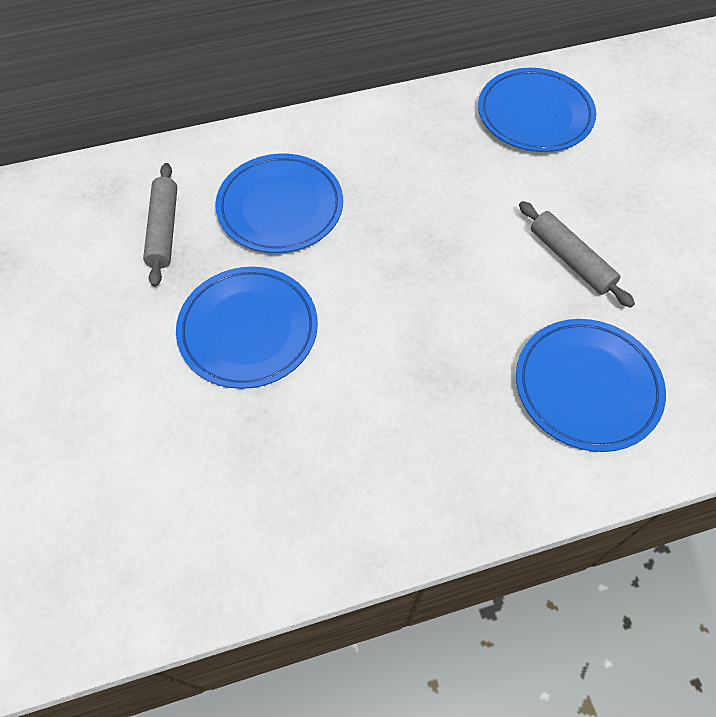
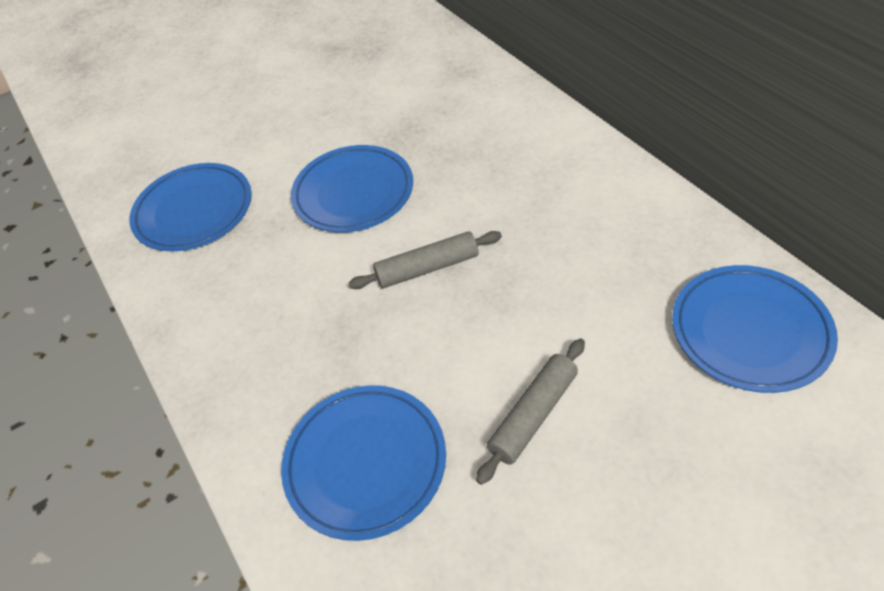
camera: 80 degrees right, 10 degrees down
(164, 229) = (434, 112): grey rolling pin -> grey rolling pin (427, 268)
(280, 207) = (491, 168): blue plate -> blue plate (194, 211)

